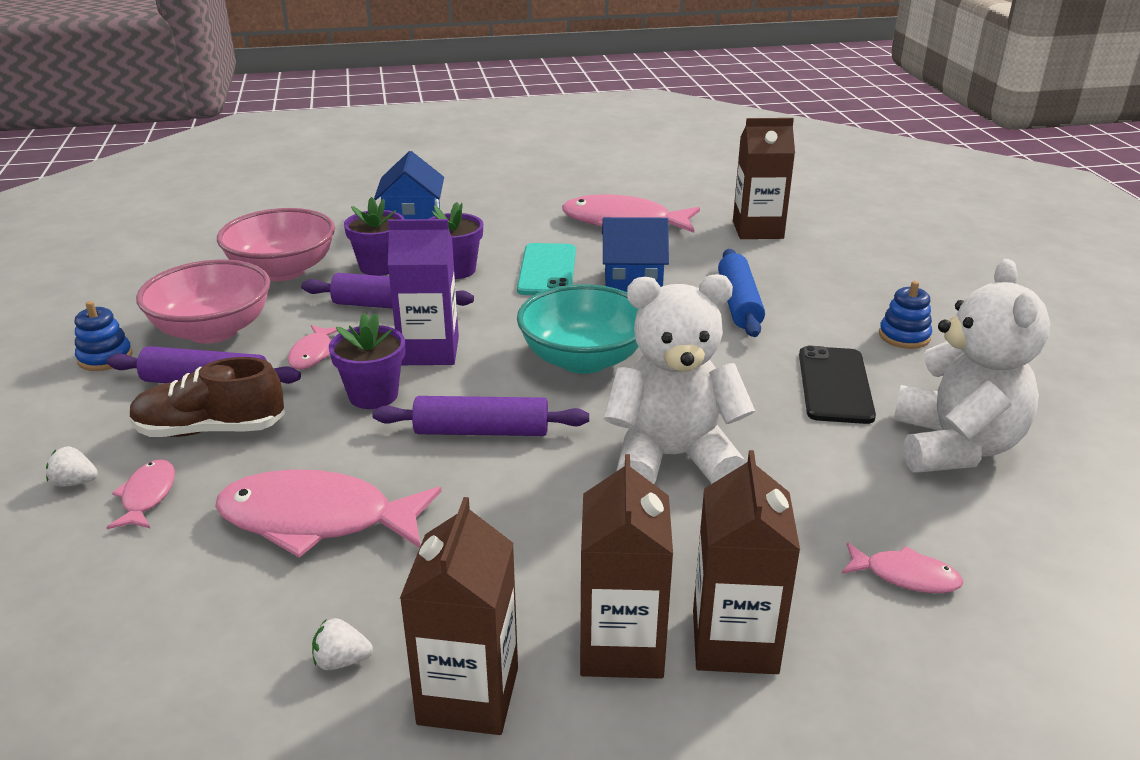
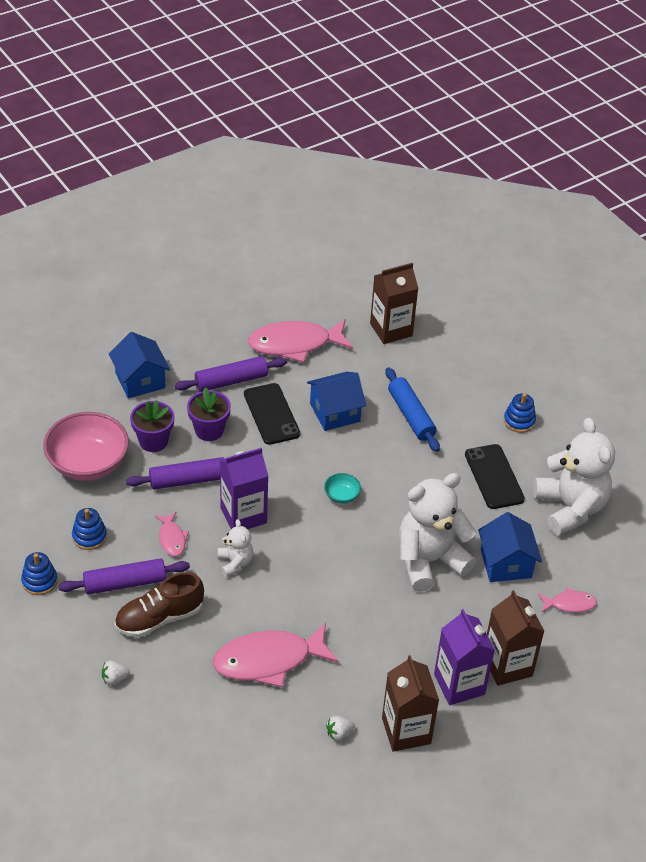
camera: 25 degrees left, 15 degrees up
(147, 496) = (164, 674): pink fish -> none
(213, 330) = (89, 536): pink bowl -> blue stacking toy
(373, 395) = (235, 563): purple flower pot -> white teddy bear
(481, 431) = (316, 572): purple rolling pin -> purple rolling pin (231, 381)
(547, 270) = (271, 414): turquoise phone -> black phone
(583, 359) = (341, 496): turquoise bowl -> turquoise bowl, size x0.43
(621, 646) = (459, 684): brown carton -> purple carton
(805, 491) = (506, 563): none -> blue house

